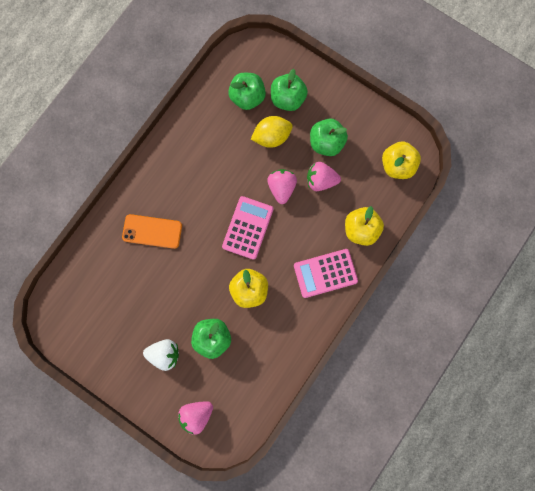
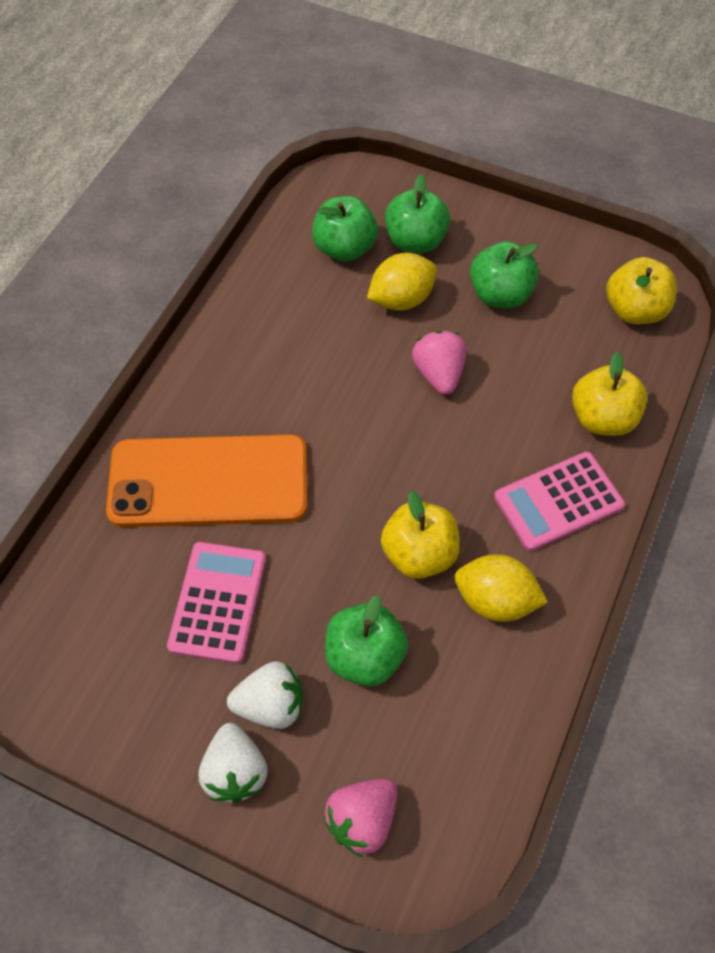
camera: 10 degrees left, 20 degrees down
(143, 382) = (235, 771): none -> white strawberry
(152, 231) = (208, 481): orange phone -> orange phone, size x1.75
(247, 228) = (391, 447): pink calculator -> pink calculator (218, 602)
(281, 321) = (495, 600): none -> yellow lemon
(321, 180) = (506, 352): pink strawberry -> none

